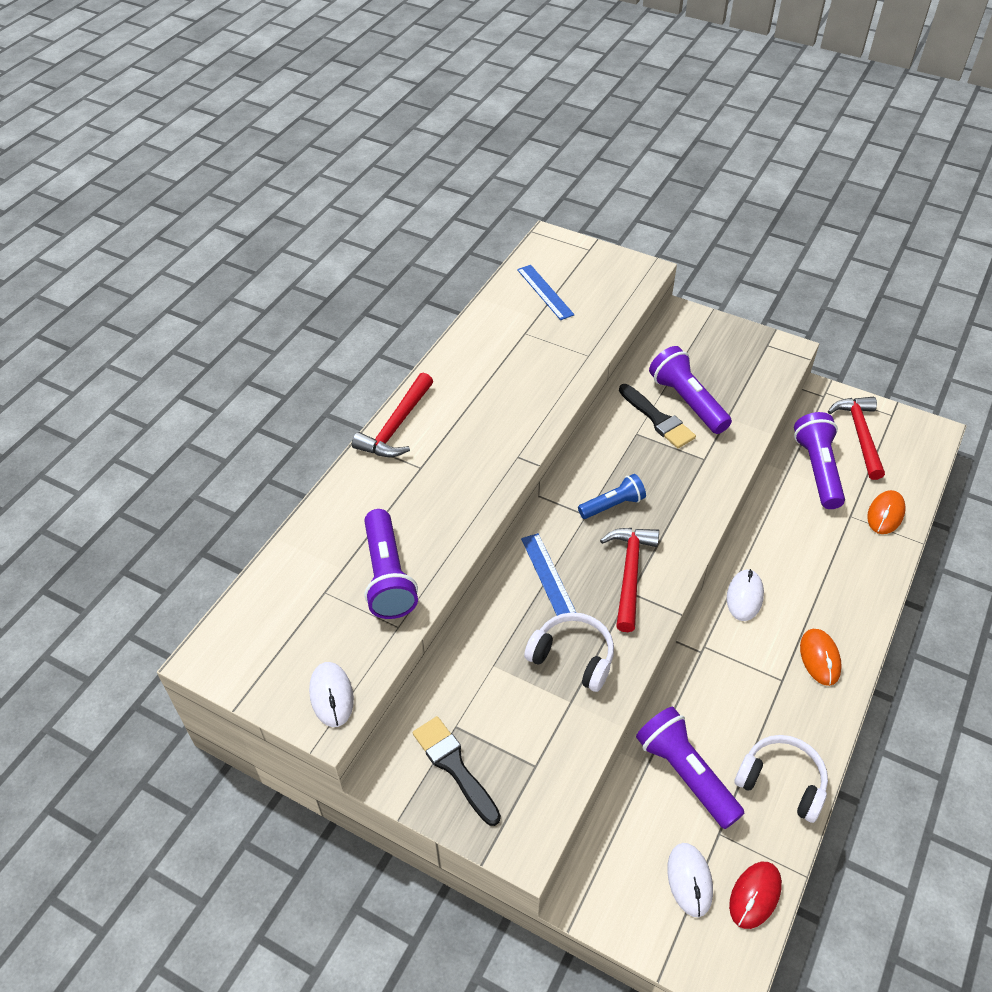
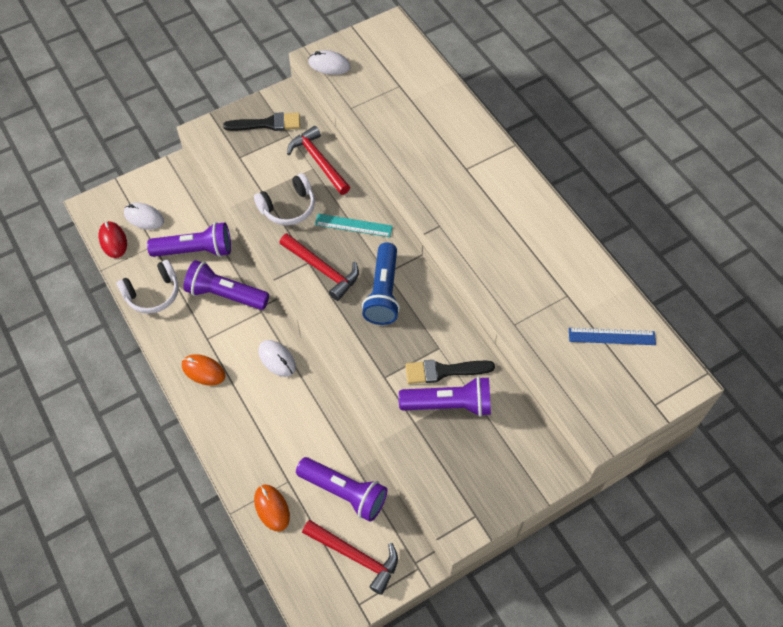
camera: 120 degrees right, 10 degrees up
(387, 576) = (389, 117): purple flashlight -> purple flashlight (225, 294)
(397, 426) = (514, 172): red hammer -> red hammer (319, 162)
(548, 575) = (353, 225): blue ruler -> turquoise ruler
(613, 505) = (383, 293): blue flashlight -> blue flashlight, size x1.59

